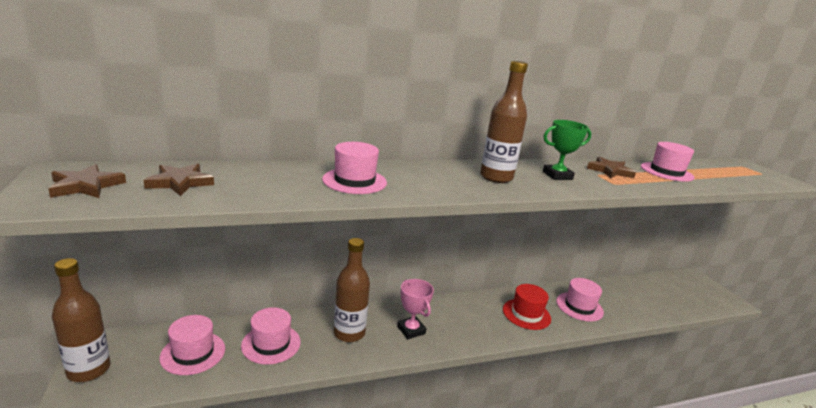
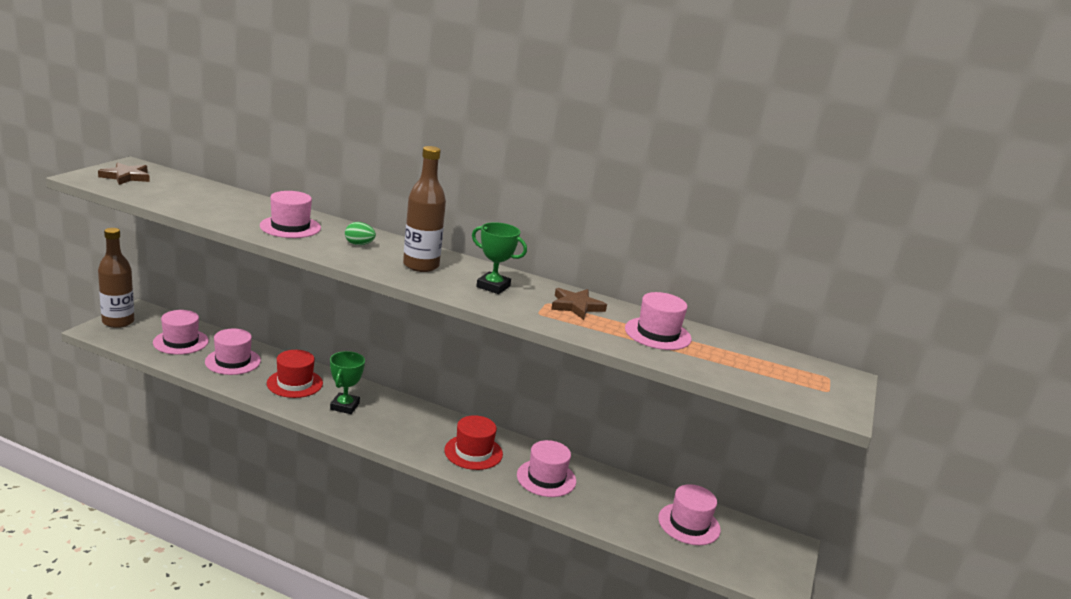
camera: 40 degrees right, 0 degrees up
(180, 182) = (177, 191): brown star -> none
(349, 333) = (295, 383): brown bottle -> red hat
(411, 330) = (345, 406): pink trophy -> green trophy
(428, 176) = (359, 244): none -> green egg
(660, 292) = (689, 524): none -> pink hat

